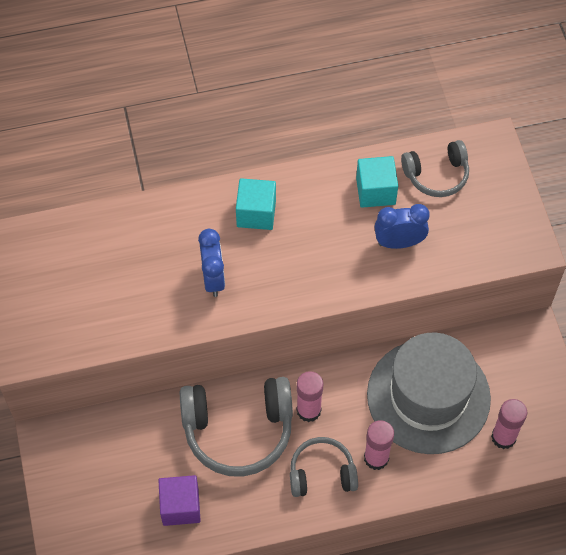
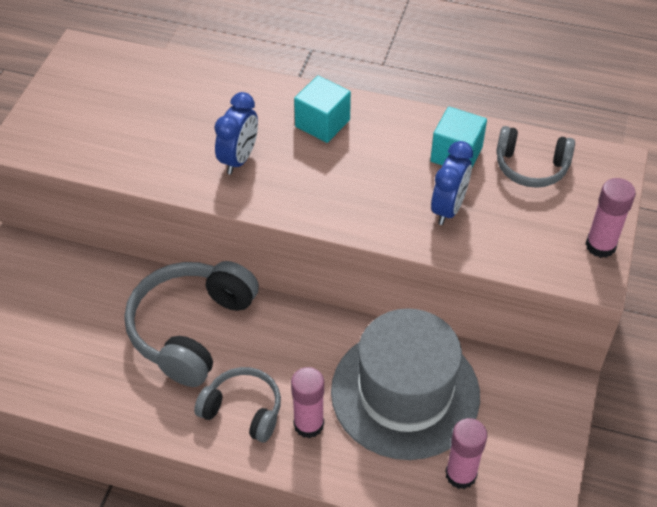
camera: 30 degrees right, 10 degrees down
(180, 506) = (85, 369): purple cube -> none
(238, 430) = (191, 329): grey headphones -> grey headphones turned 90 degrees clockwise
(308, 410) = (272, 345): pink glue stick -> pink glue stick (600, 246)
(399, 242) = (448, 208): blue clock -> blue clock turned 90 degrees clockwise

